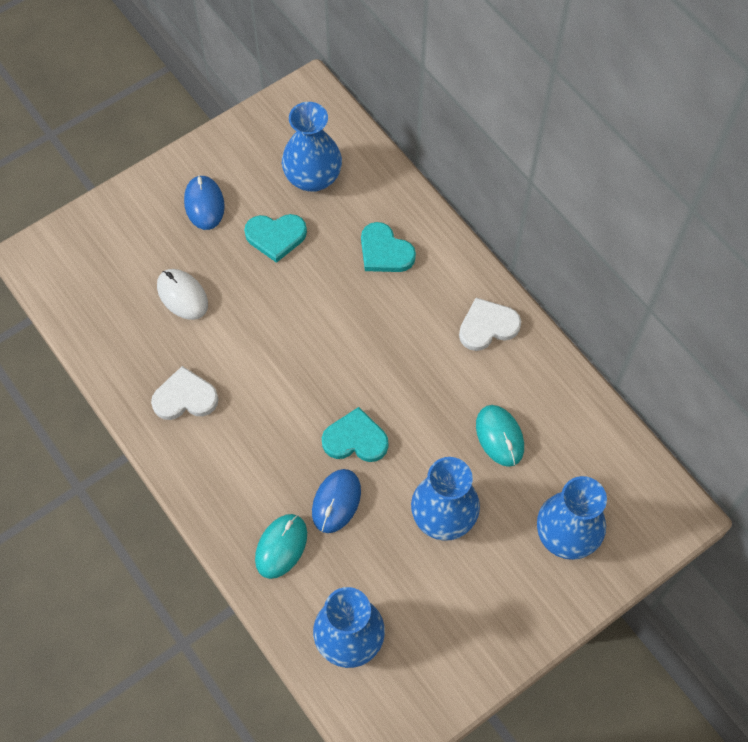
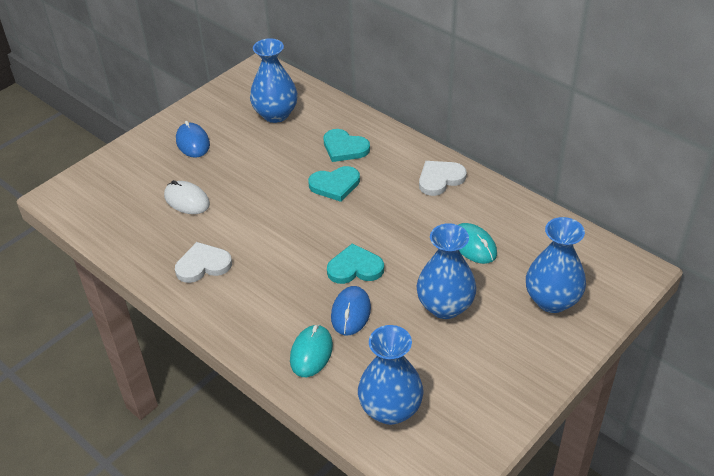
camera: 10 degrees left, 20 degrees down
(276, 237) = (255, 153): turquoise heart -> turquoise heart (335, 185)

